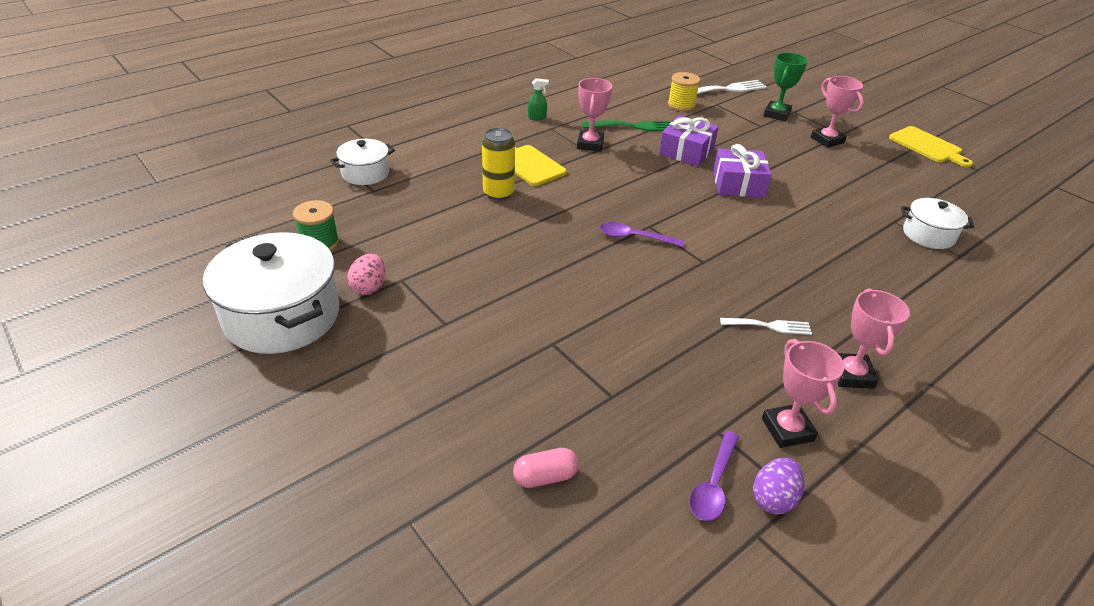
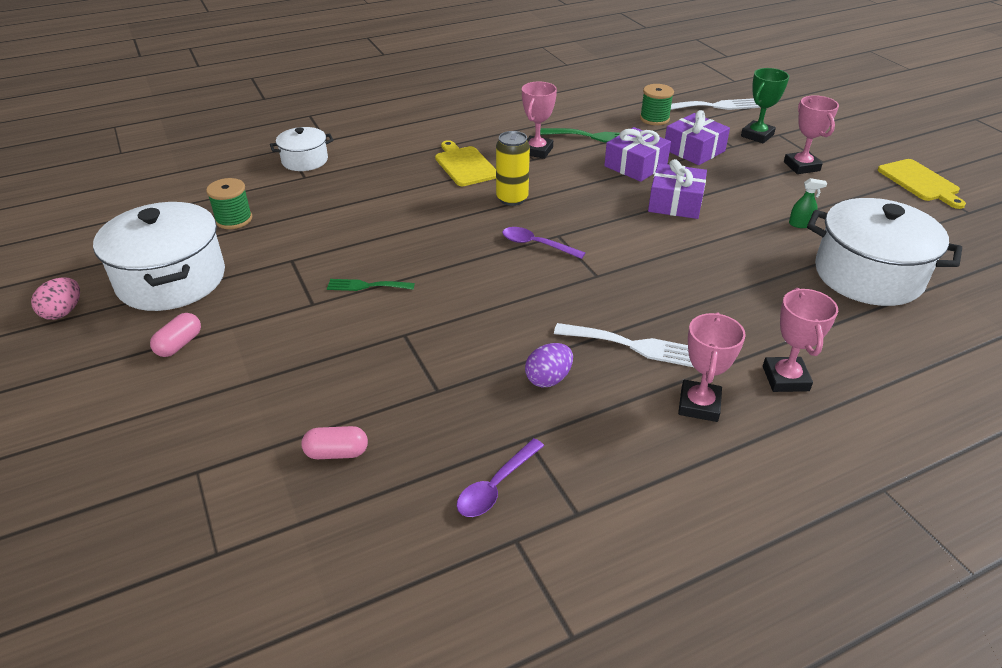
camera: 15 degrees right, 0 degrees up
(325, 386) = (179, 344): none -> pink capsule
(369, 287) = (259, 263): pink egg -> pink egg (63, 312)
(491, 298) = (366, 286): none -> green fork
(498, 193) = (421, 190): yellow can -> yellow can (512, 199)
(537, 117) = (496, 121): green spray bottle -> green spray bottle (800, 224)
(681, 105) = (654, 119): yellow spool -> green spool
(730, 132) = (694, 150): none -> purple gift
(769, 326) = (635, 346): white fork -> white fork, size x1.56
(773, 498) = (550, 509): purple egg -> purple egg (548, 379)
(787, 429) = (600, 447): pink trophy -> pink trophy (785, 378)
(928, 235) = (868, 275): white pot -> white pot, size x1.85

